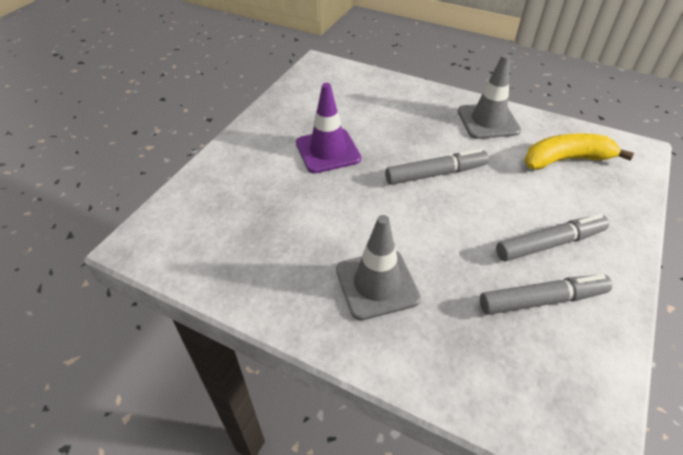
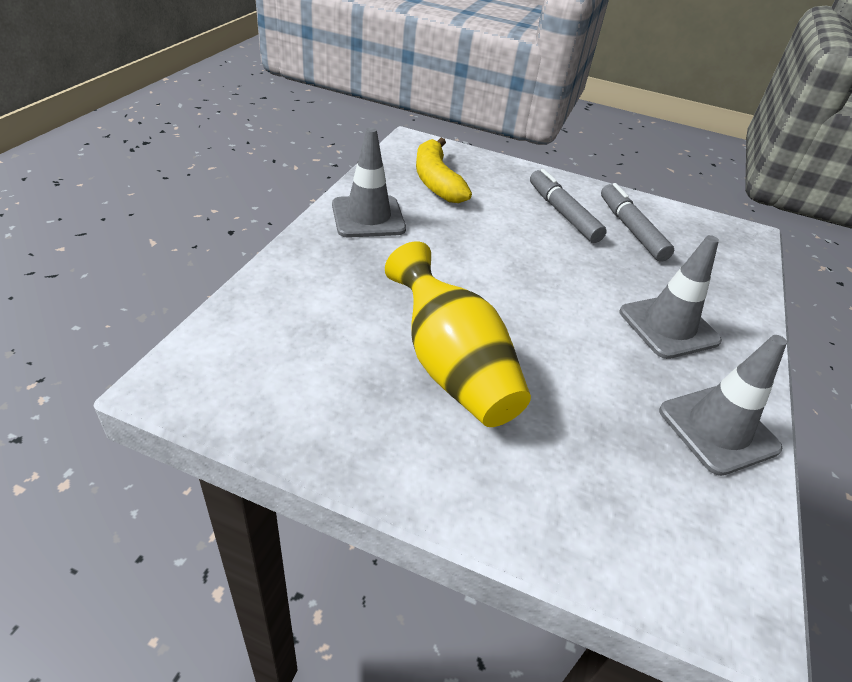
camera: 100 degrees left, 5 degrees down
(259, 279) = (718, 429): none -> grey traffic cone
(328, 151) = (451, 367): purple traffic cone -> yellow vase
(435, 173) = (479, 269): grey marker -> none

